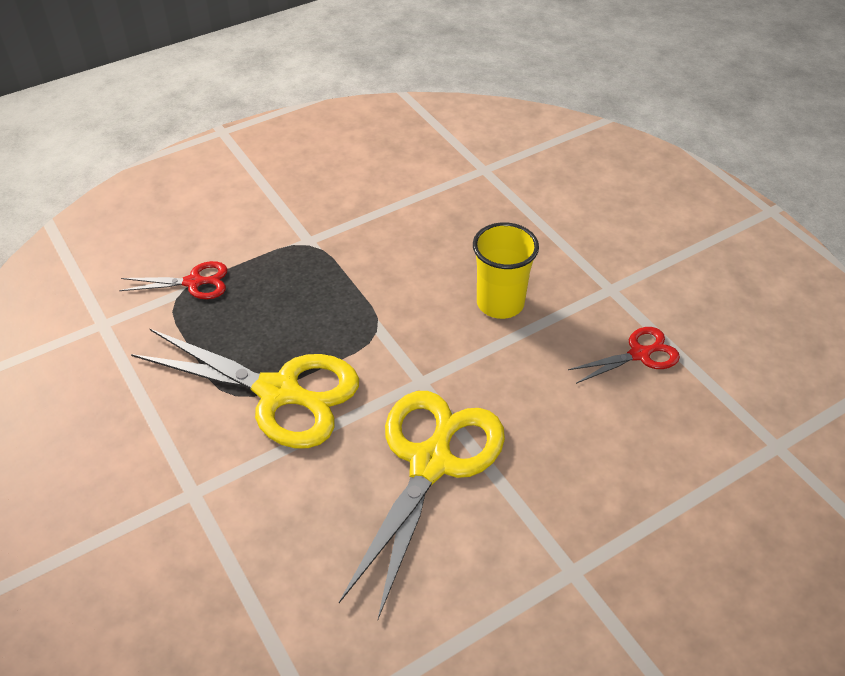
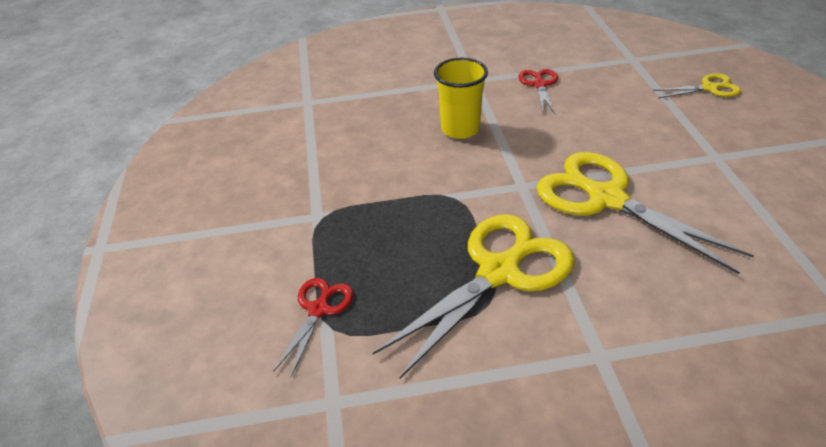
camera: 65 degrees left, 5 degrees down
(752, 552) = (709, 88): none -> yellow scissors

